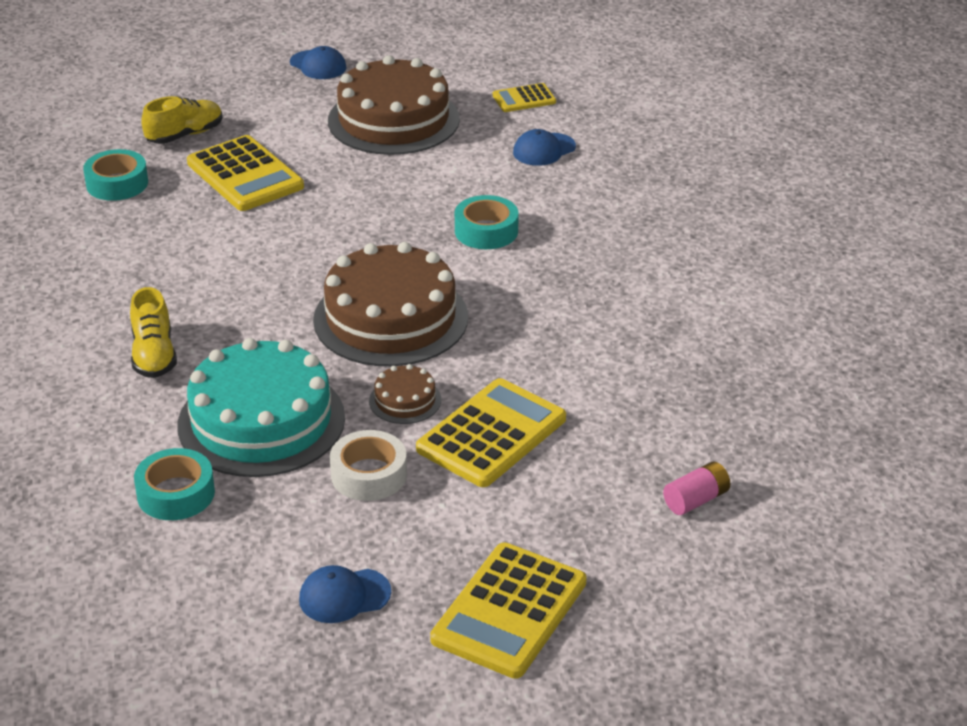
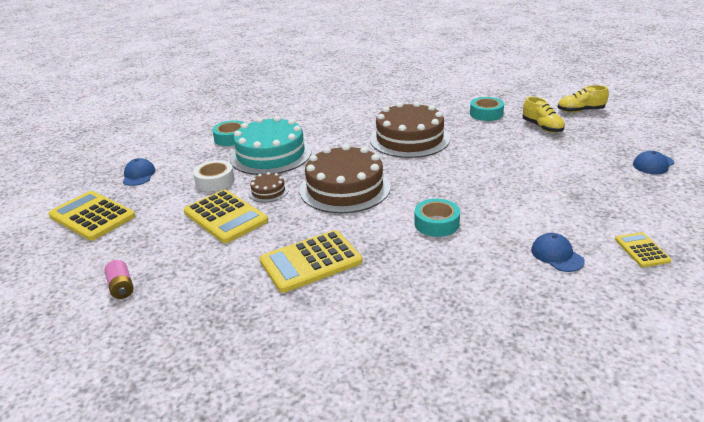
camera: 100 degrees right, 5 degrees down
(154, 355) = (332, 129): yellow shoe -> yellow shoe (580, 111)
(245, 175) = (499, 144): yellow calculator -> yellow calculator (311, 262)
(393, 120) = (583, 191): brown cake -> brown cake (409, 139)

